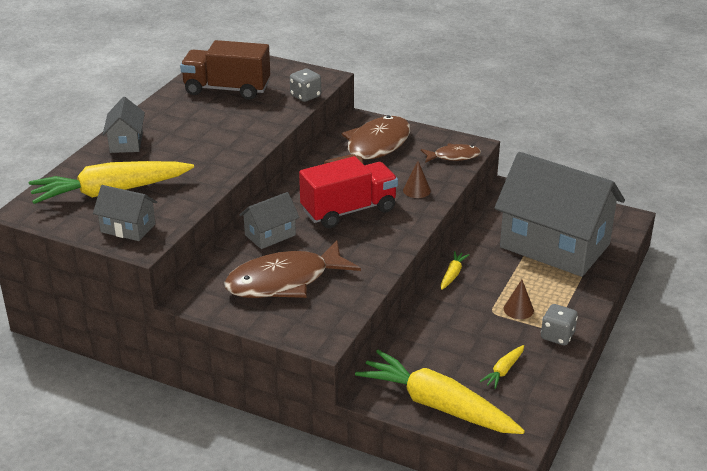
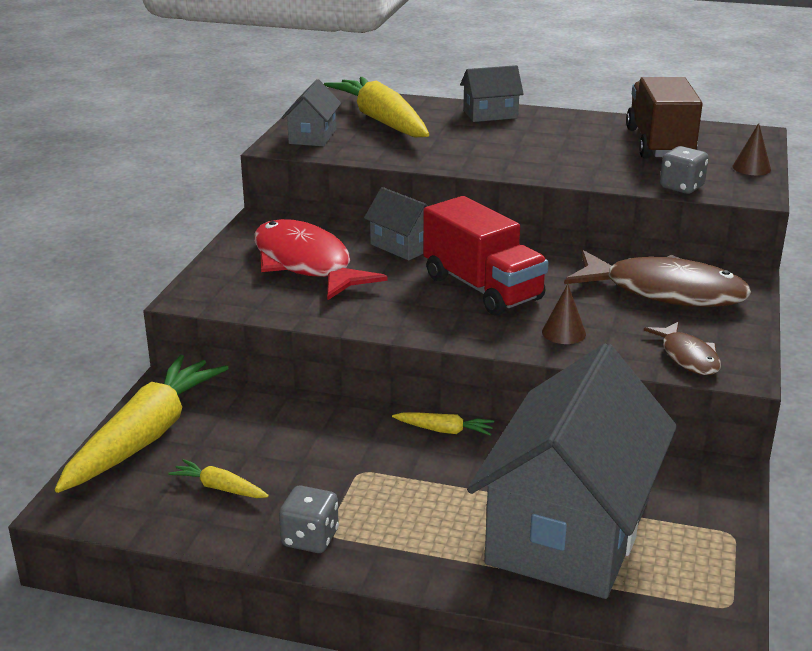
camera: 80 degrees right, 5 degrees down
(284, 281) = (306, 264): brown fish -> red fish
(518, 309) = (372, 496): brown cone -> brown cone (751, 168)

